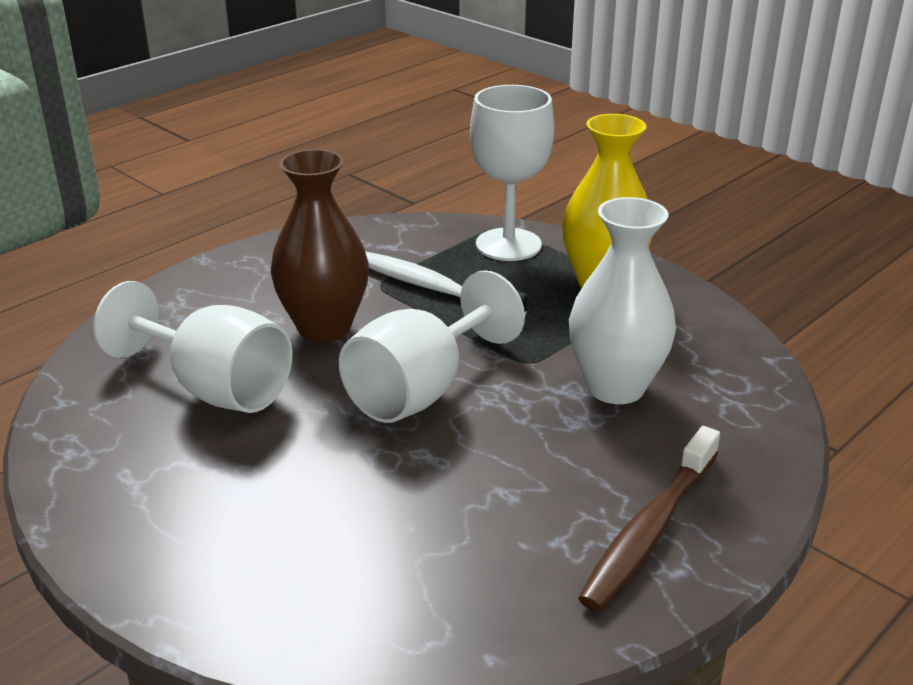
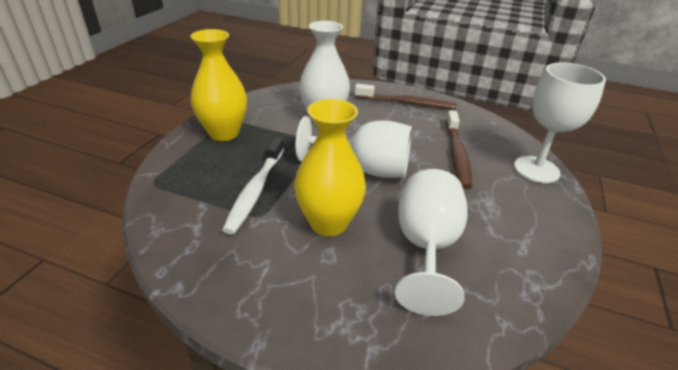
camera: 115 degrees left, 5 degrees up
(324, 327) = (328, 223): brown vase -> yellow vase
(394, 517) = (457, 154): none -> brown toothbrush
(508, 245) = (182, 172): white goblet -> white goblet (536, 169)

